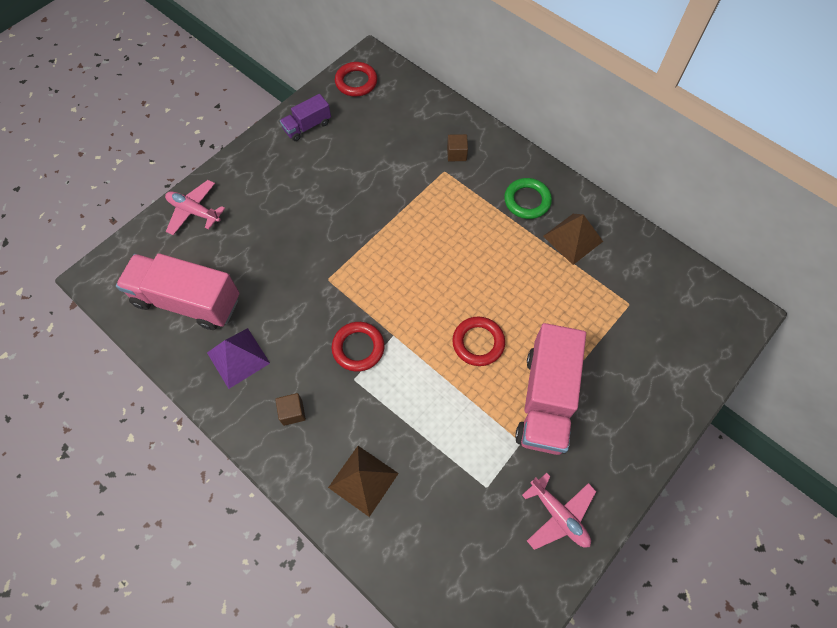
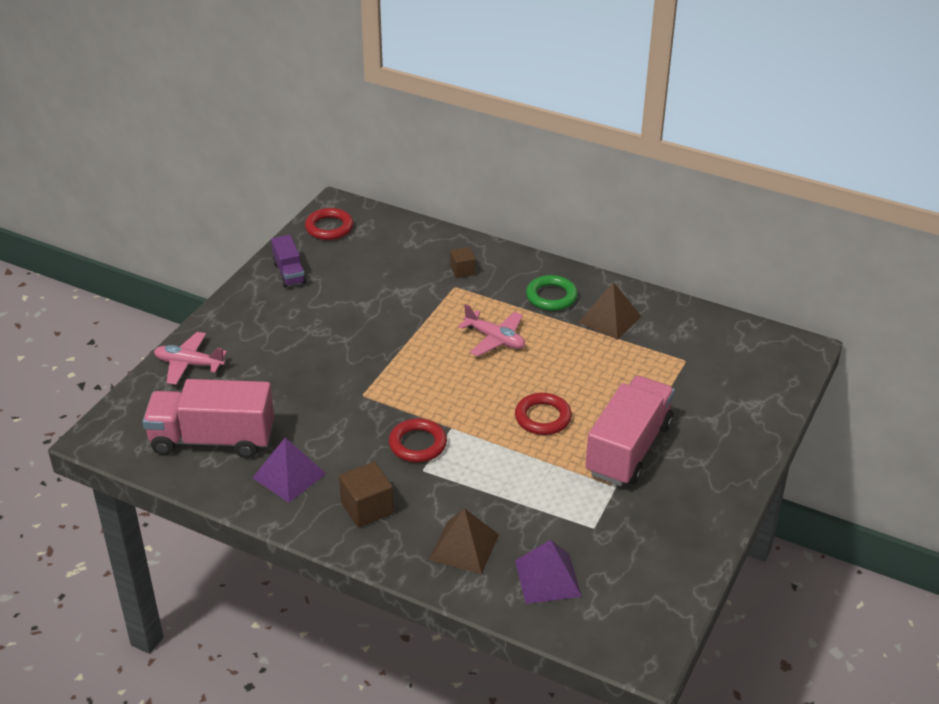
camera: 15 degrees left, 25 degrees down
(292, 412) = (367, 508): brown cube -> brown cube, size x1.61
(307, 126) = (289, 273): purple truck -> purple truck turned 60 degrees counterclockwise
(427, 538) = (547, 578): none -> purple pyramid
(545, 399) = (628, 449): pink truck -> pink truck turned 150 degrees counterclockwise
(558, 515) = (674, 534): pink plane -> pink plane (495, 339)

